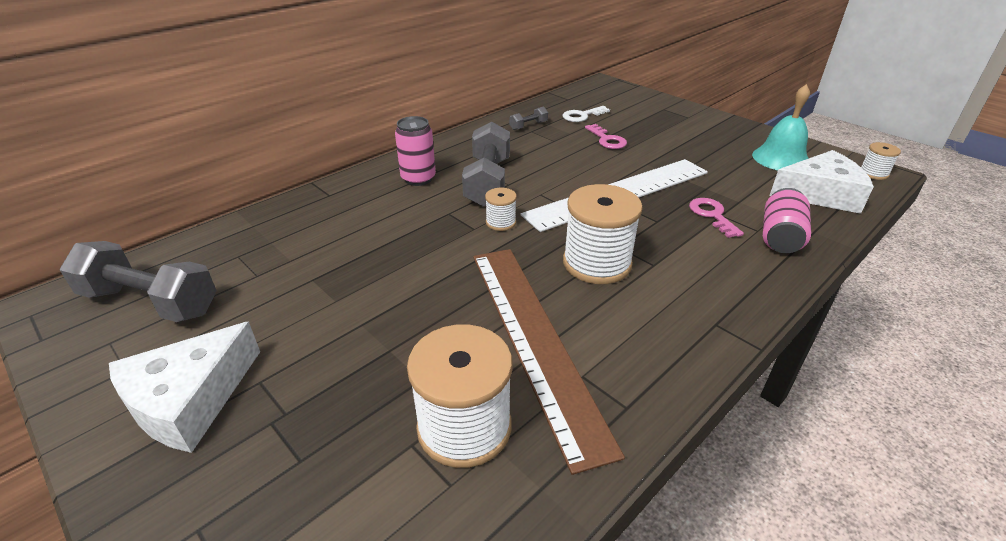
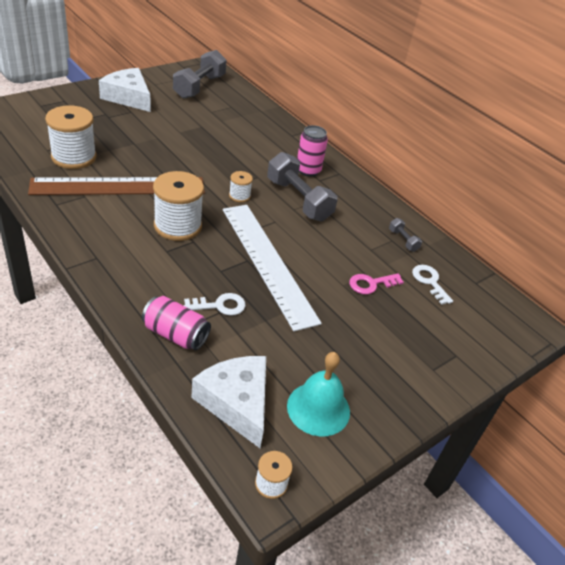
camera: 90 degrees right, 5 degrees up
(488, 181) = (298, 200): grey dumbbell -> grey dumbbell turned 45 degrees clockwise
(712, 215) = (219, 305): pink key -> white key
(820, 194) = (236, 402): white cheese -> white cheese turned 150 degrees clockwise

